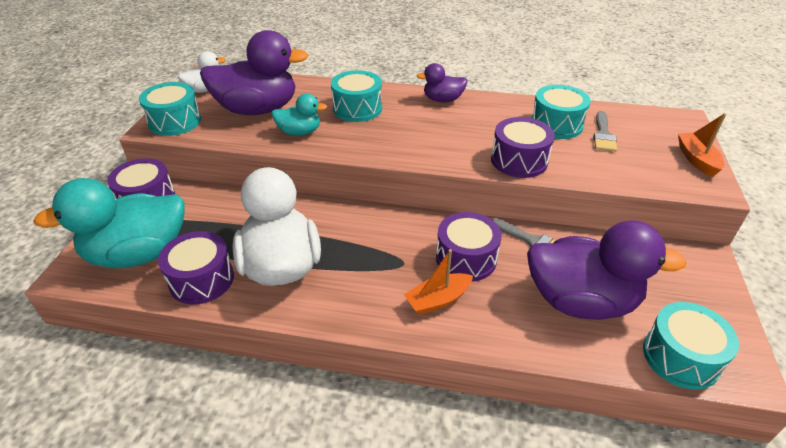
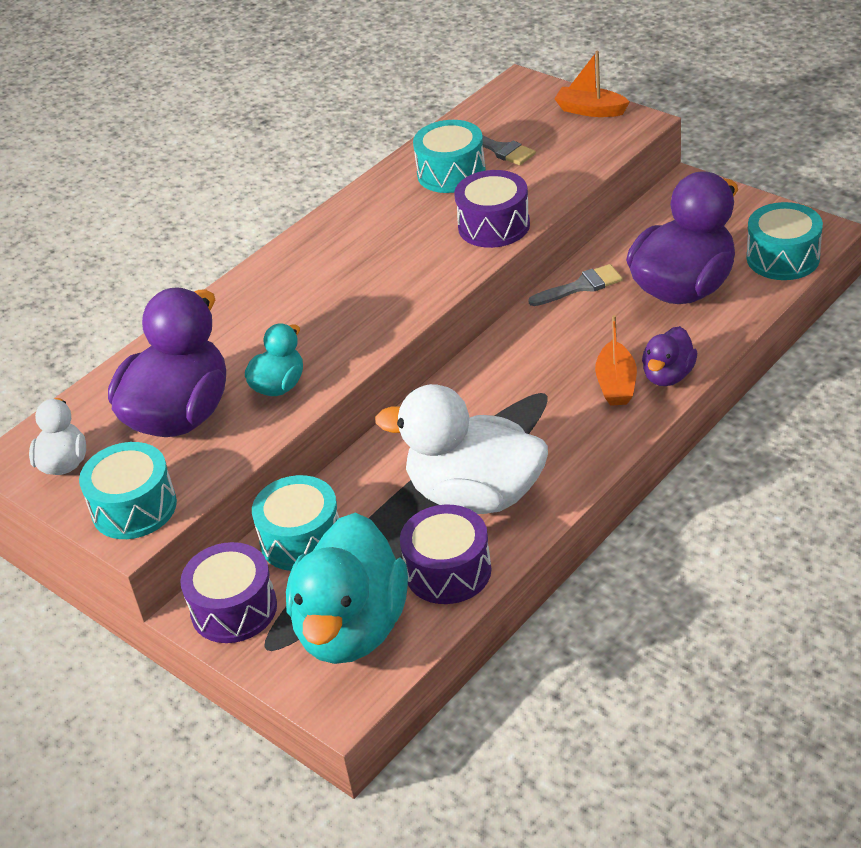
camera: 55 degrees left, 0 degrees up
(357, 108) = (268, 320): turquoise drum -> turquoise drum (301, 539)
(442, 100) = (317, 240): purple duck -> purple duck (668, 375)
(466, 258) = (572, 343): purple drum -> none

